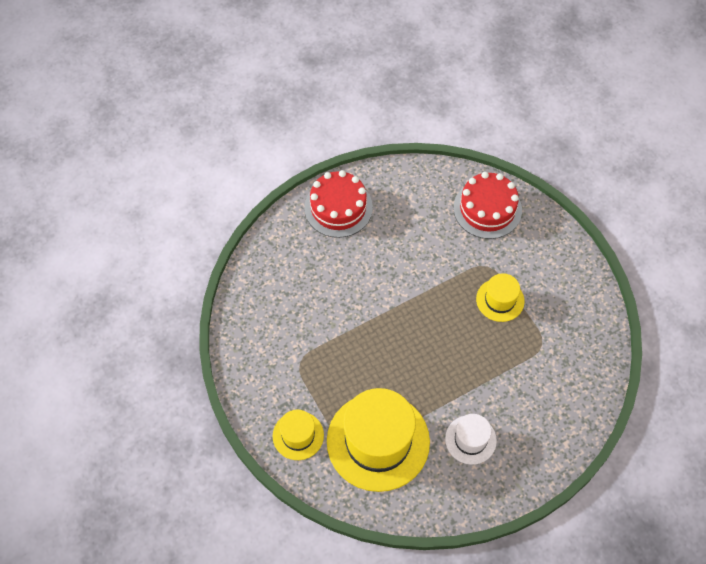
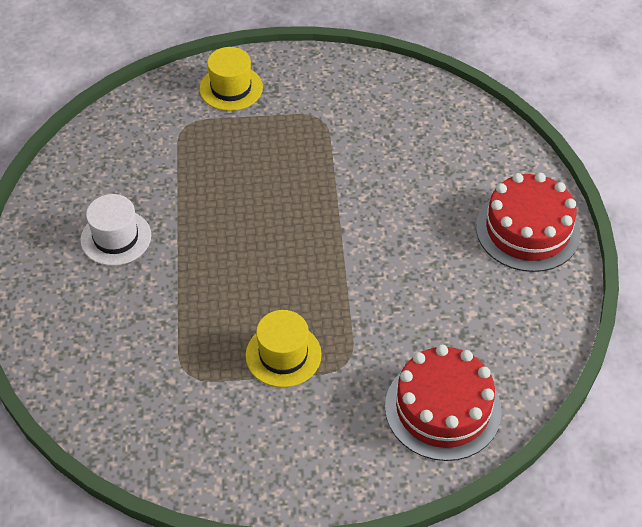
camera: 115 degrees right, 10 degrees down
(378, 441) = (176, 152): yellow hat -> none

